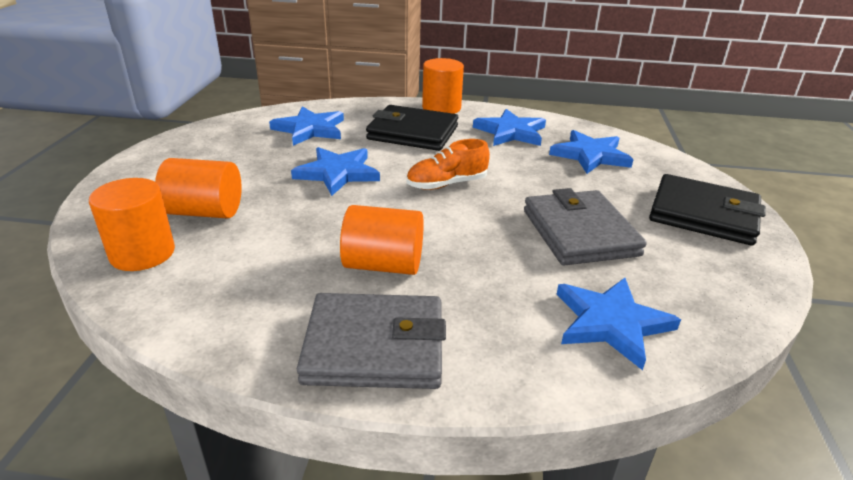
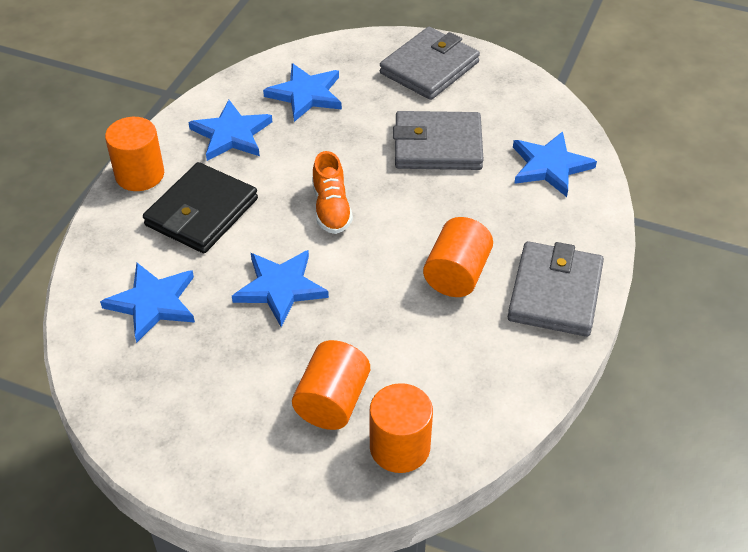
camera: 75 degrees left, 15 degrees up
(703, 214) = (429, 68): black wallet -> grey wallet

